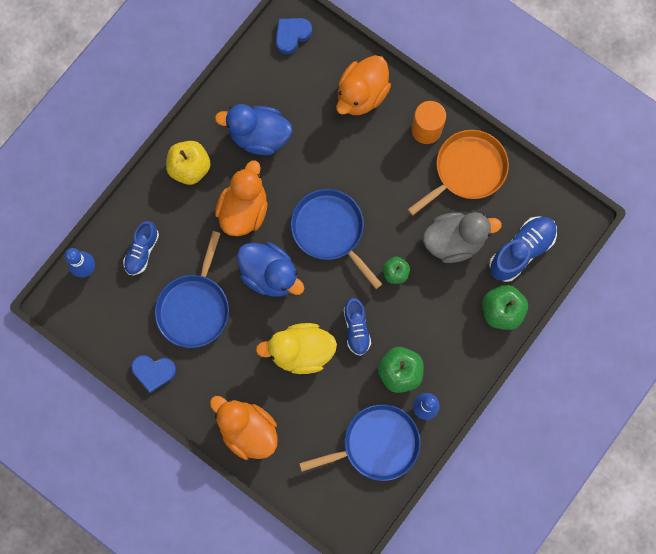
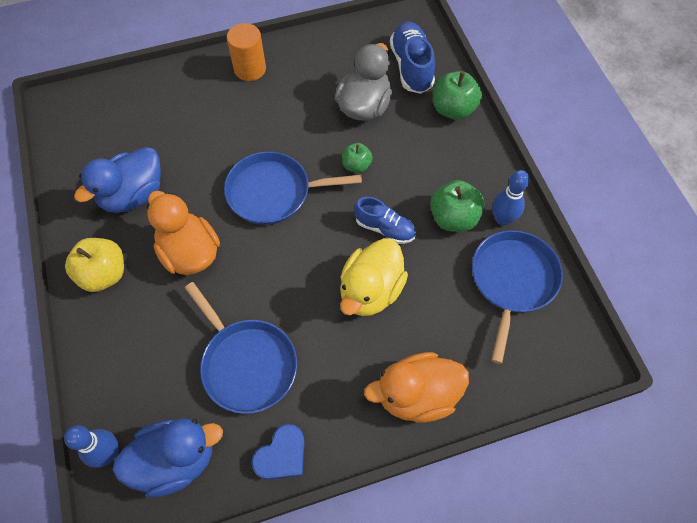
camera: 55 degrees left, 15 degrees down
(142, 251) = (143, 378): blue shoe -> none
(270, 274) = (272, 270): blue duck -> blue duck (175, 460)
(292, 35) = (71, 113): blue heart -> none
(361, 95) = (175, 95): orange duck -> none
(467, 170) = (310, 62): orange pan -> none

